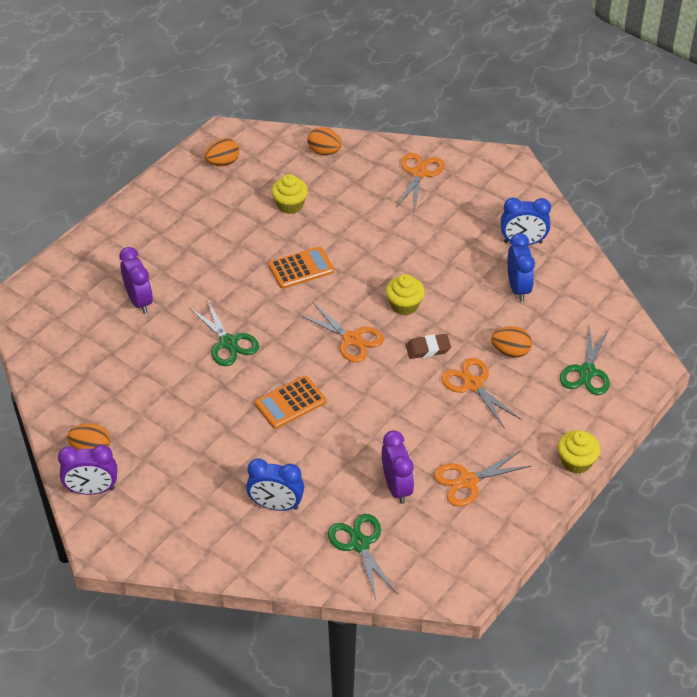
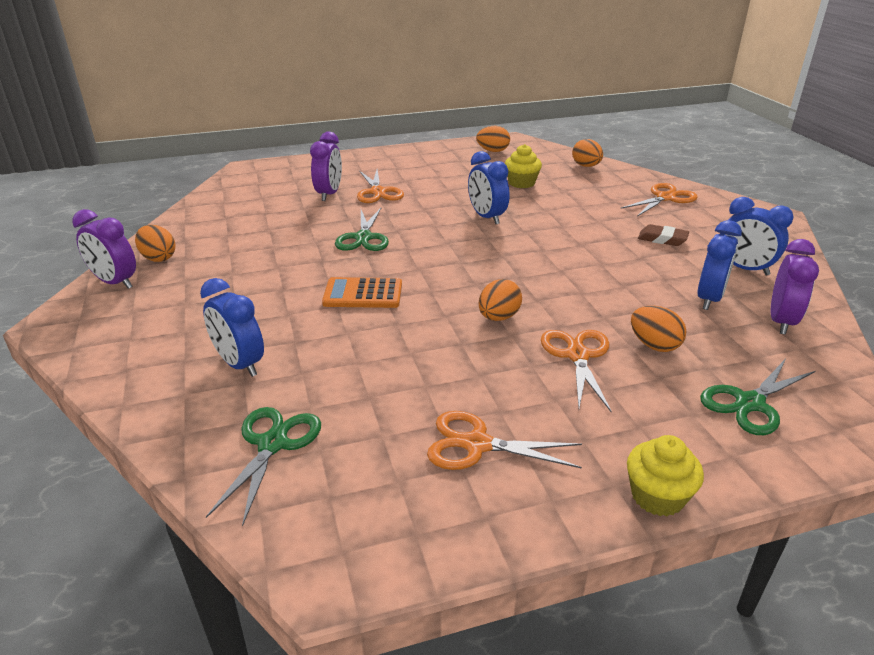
camera: 35 degrees right, 15 degrees down
(301, 268) = (486, 217): orange calculator -> blue clock
(352, 339) = (479, 273): orange scissors -> orange scissors (378, 192)
(397, 487) = (383, 409): purple clock -> purple clock (781, 321)
(400, 376) = (498, 317): none -> orange egg
(404, 305) = (561, 269): yellow cupcake -> none
(428, 349) = (553, 308): brown eraser -> brown eraser (662, 239)

